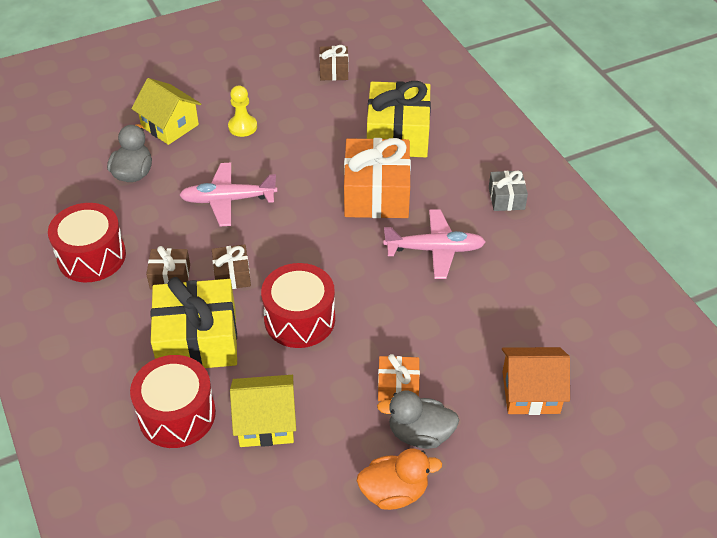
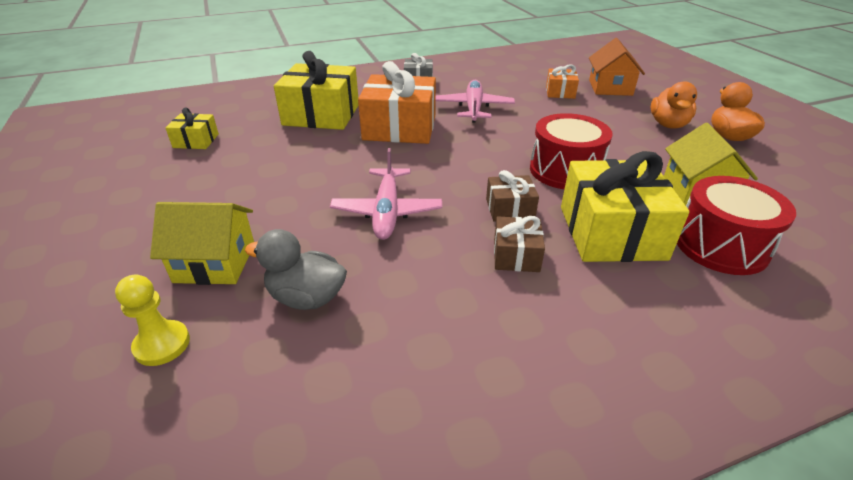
camera: 85 degrees left, 10 degrees down
(92, 256) = (481, 336): red drum -> none
(170, 126) = (215, 262): yellow house -> yellow house turned 45 degrees clockwise
(242, 127) = (256, 200): yellow pawn -> yellow pawn (162, 344)
(334, 71) = (196, 141): brown gift -> yellow gift
(398, 386) = (626, 130): orange gift -> orange gift (560, 92)
(420, 434) = (668, 124): grey duck -> orange duck

